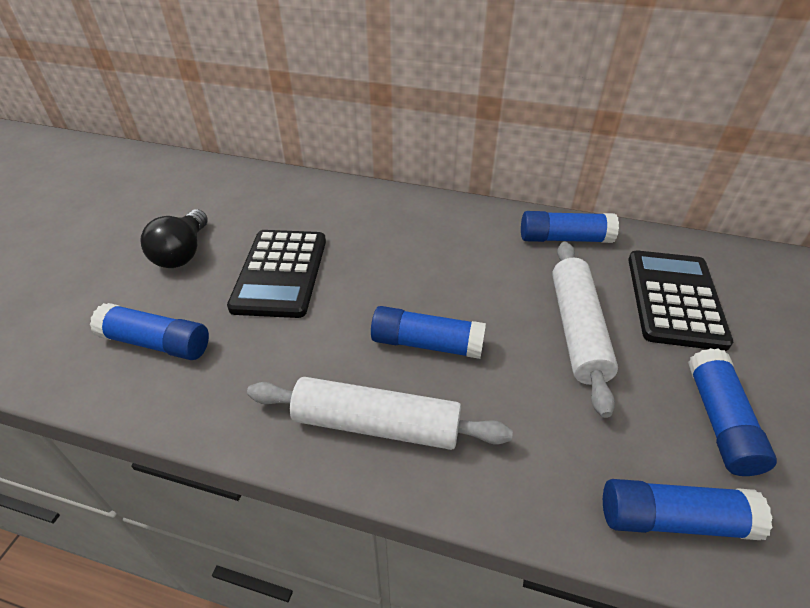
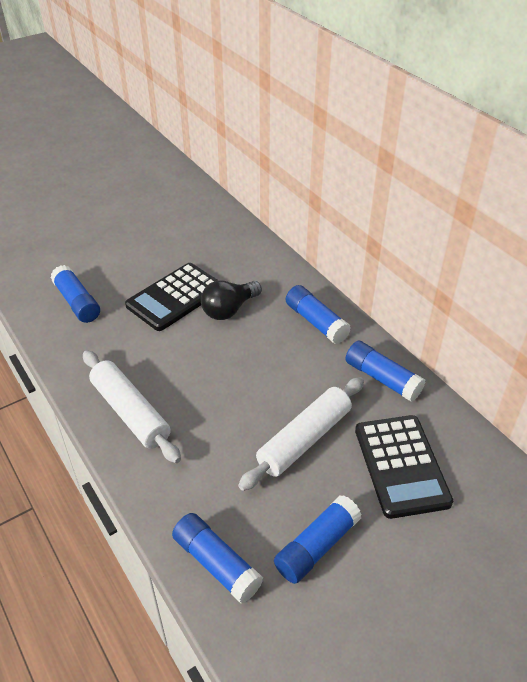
camera: 40 degrees right, 0 degrees up
(183, 253) = (138, 254): black light bulb -> black light bulb (229, 309)
(426, 343) = (205, 388): blue glue stick -> blue glue stick (316, 322)
(674, 299) = (401, 466): black calculator -> black calculator turned 120 degrees clockwise

